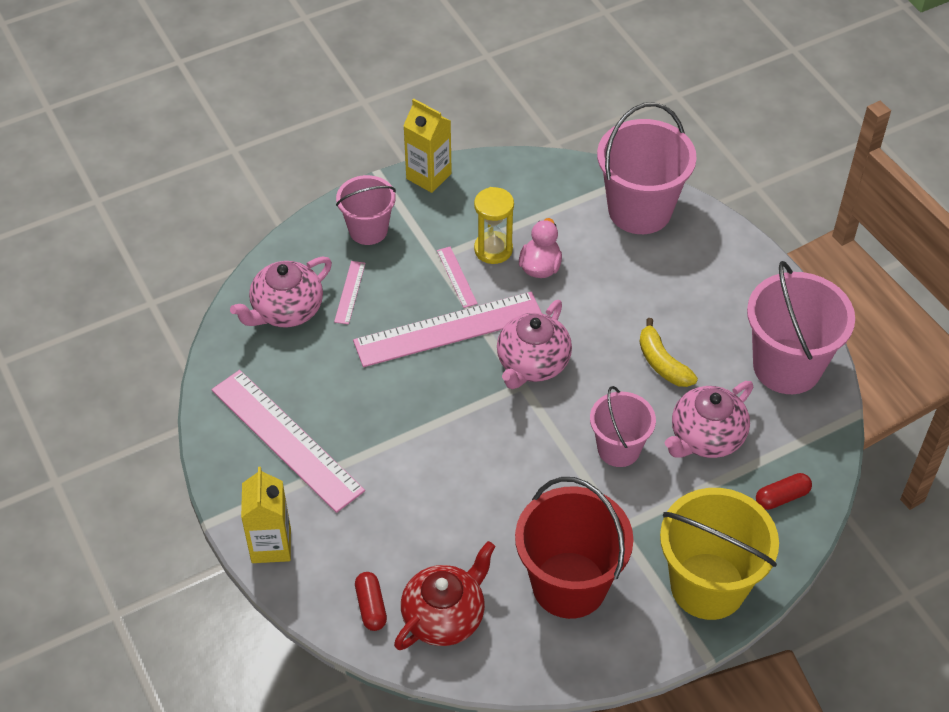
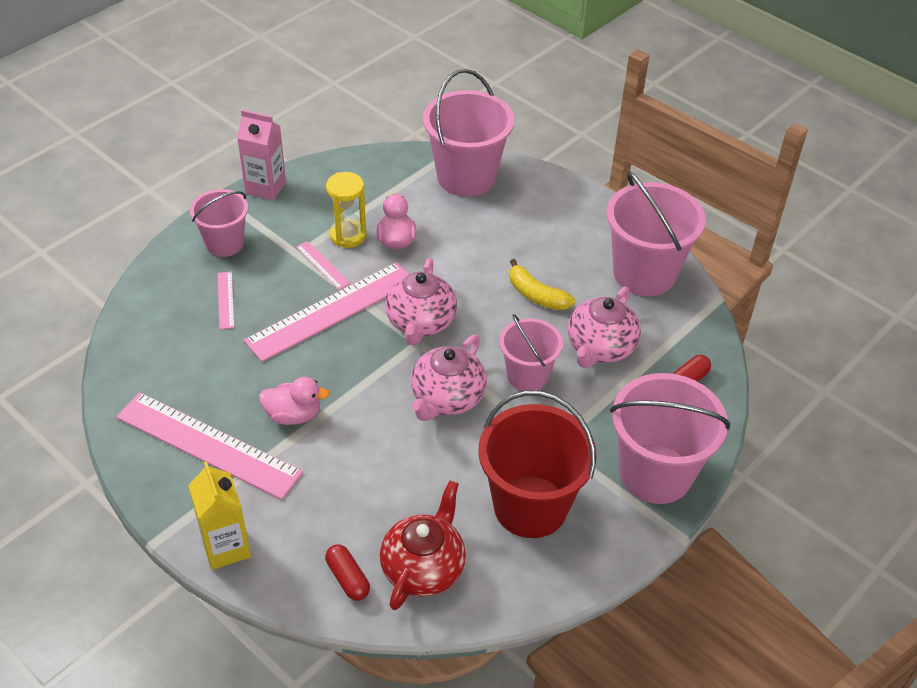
camera: 20 degrees left, 5 degrees down
(286, 310) = (168, 329): pink teapot -> pink teapot (447, 398)
(375, 430) = (293, 415): none -> pink duck
(428, 176) = (265, 188): yellow carton -> pink carton
(708, 586) = (655, 473): yellow bucket -> pink bucket

